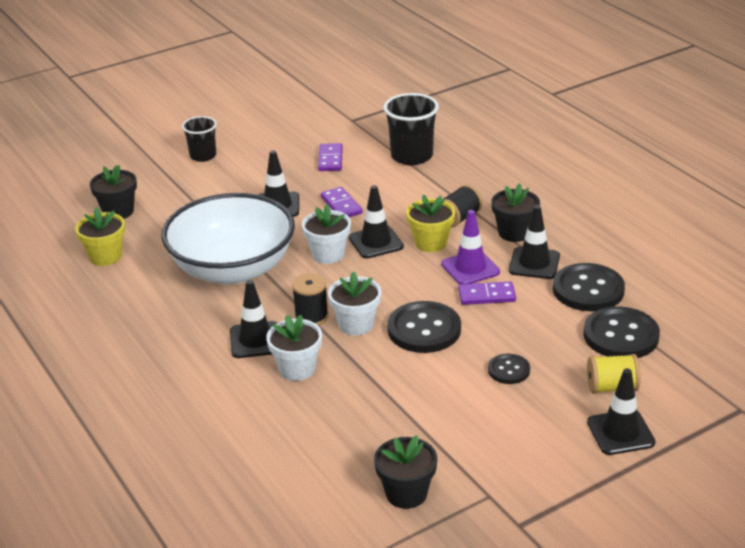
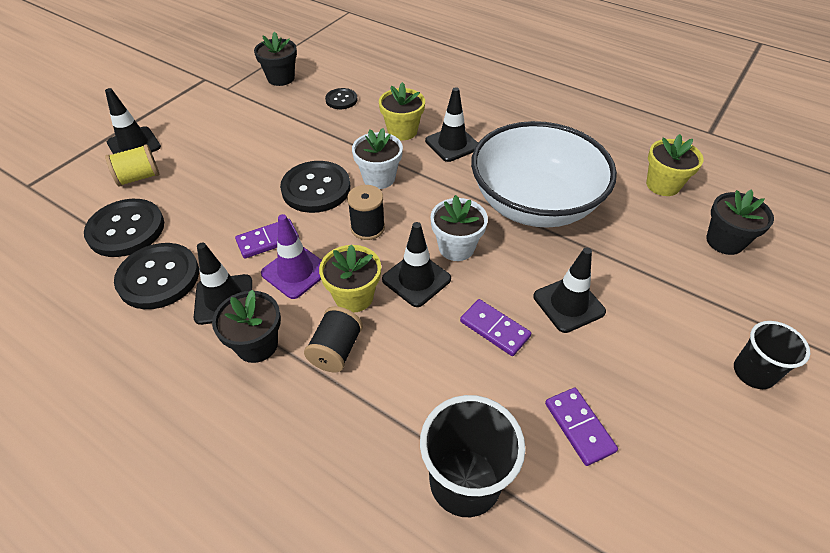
camera: 155 degrees right, 15 degrees up
(297, 369) = (402, 131): white flower pot -> yellow flower pot
(311, 316) = (422, 175): black spool -> black spool (367, 228)
(508, 370) = (230, 171): black button -> black button (341, 100)

